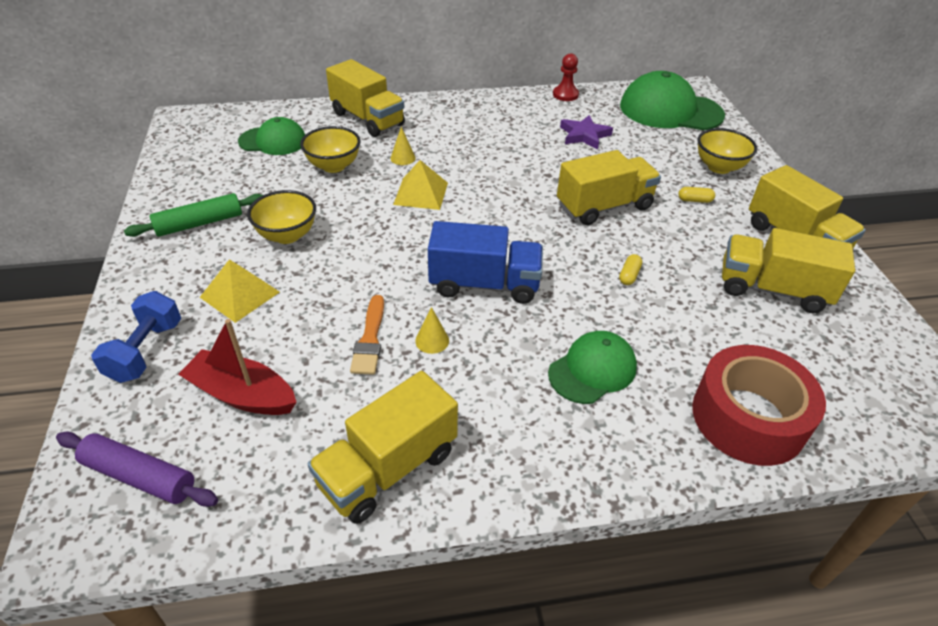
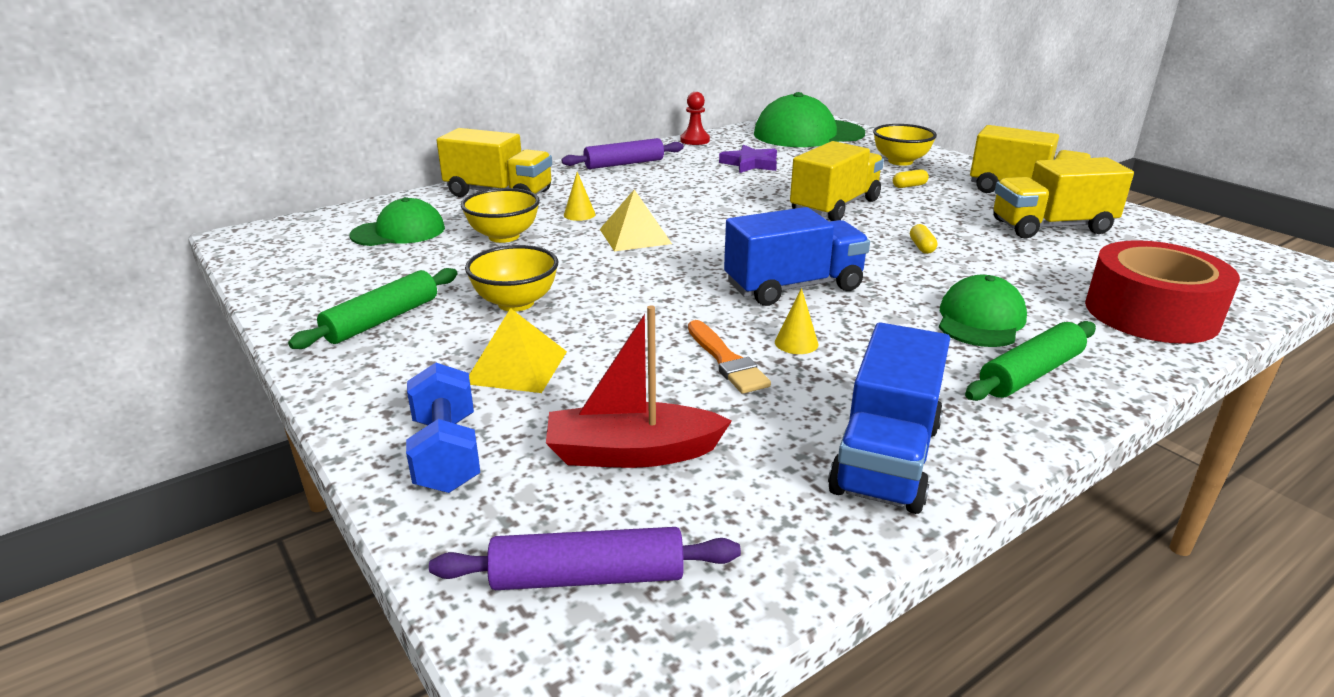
camera: 25 degrees left, 15 degrees down
(388, 468) = (886, 458): yellow truck -> blue truck
(484, 109) = (624, 164): none -> purple rolling pin
(572, 438) = (1030, 374): none -> green rolling pin

